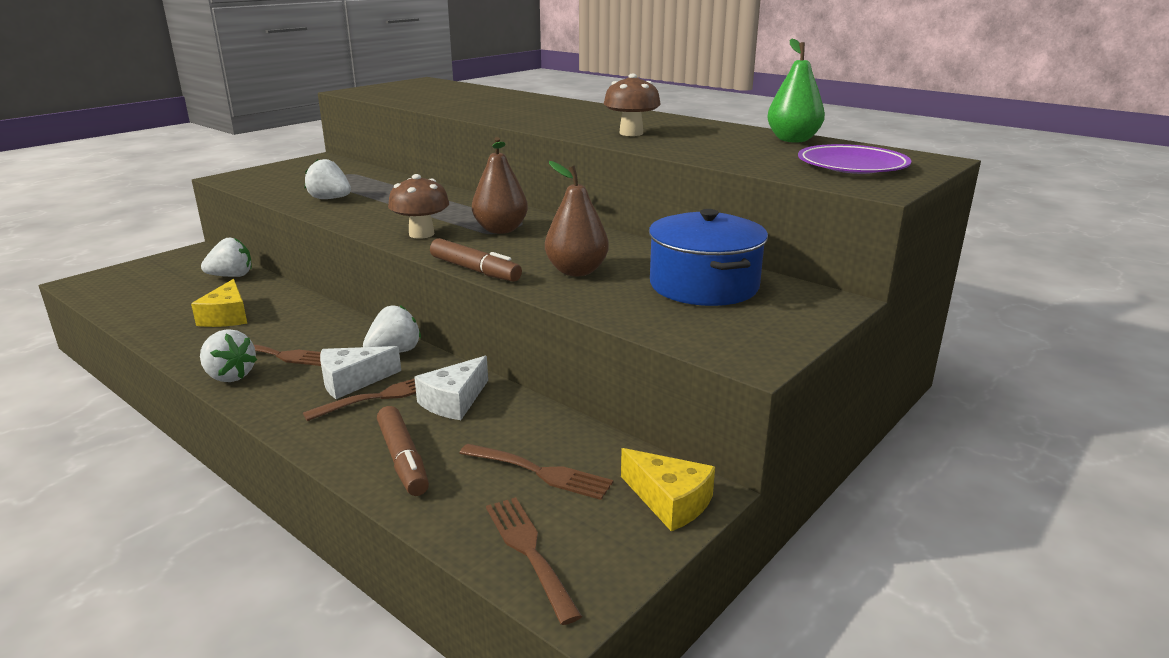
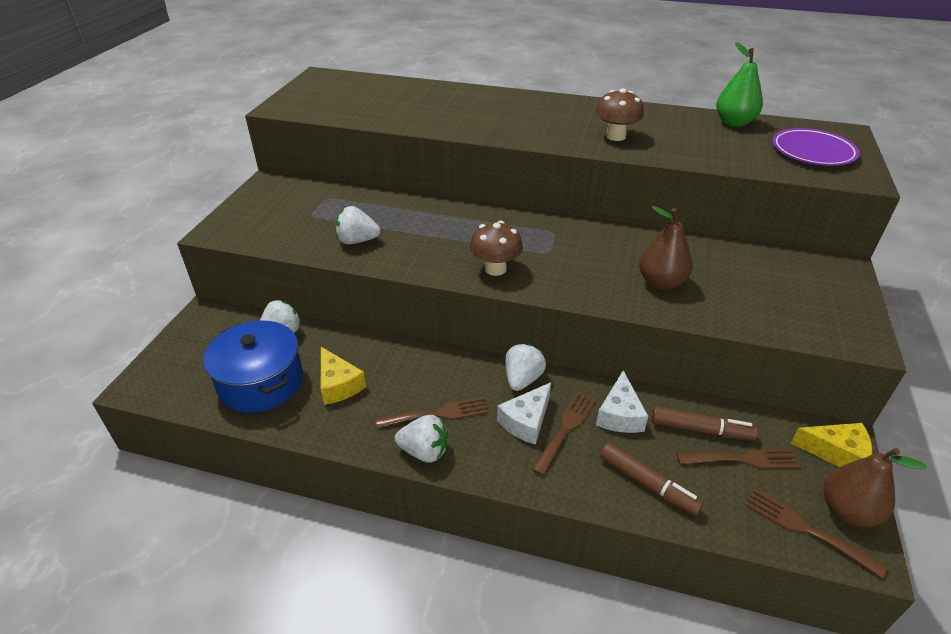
camera: 25 degrees left, 15 degrees up
(475, 270) = (590, 303): brown marker -> brown marker (701, 430)
(500, 230) = (549, 246): brown pear -> brown pear (847, 511)
(703, 285) = (756, 273): blue pot -> blue pot (261, 382)

